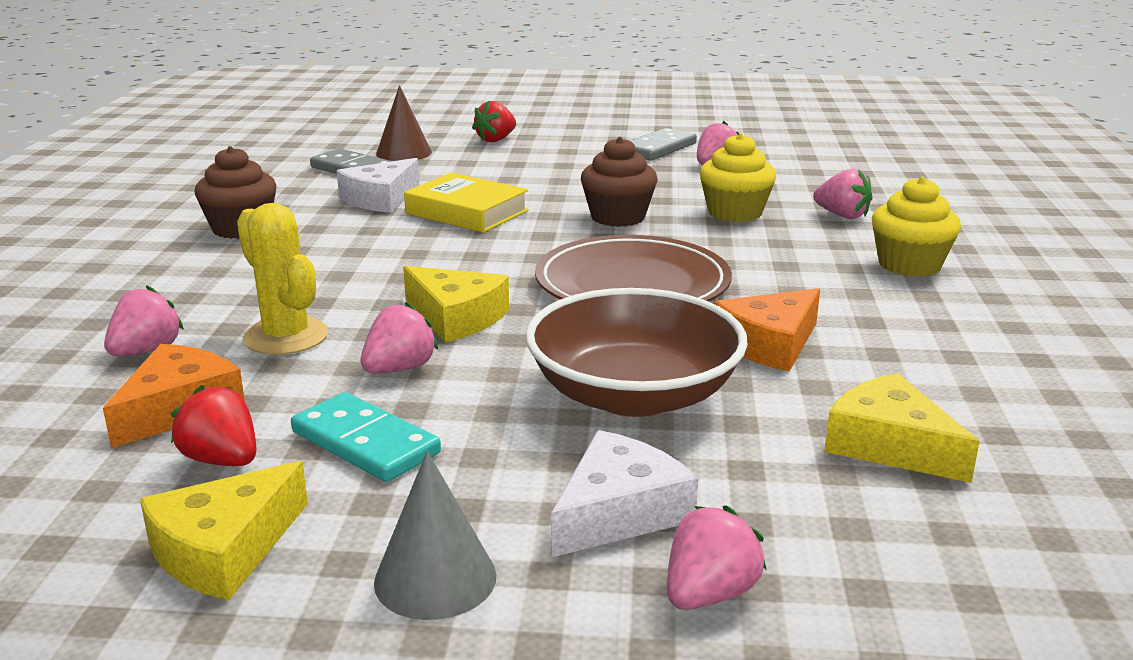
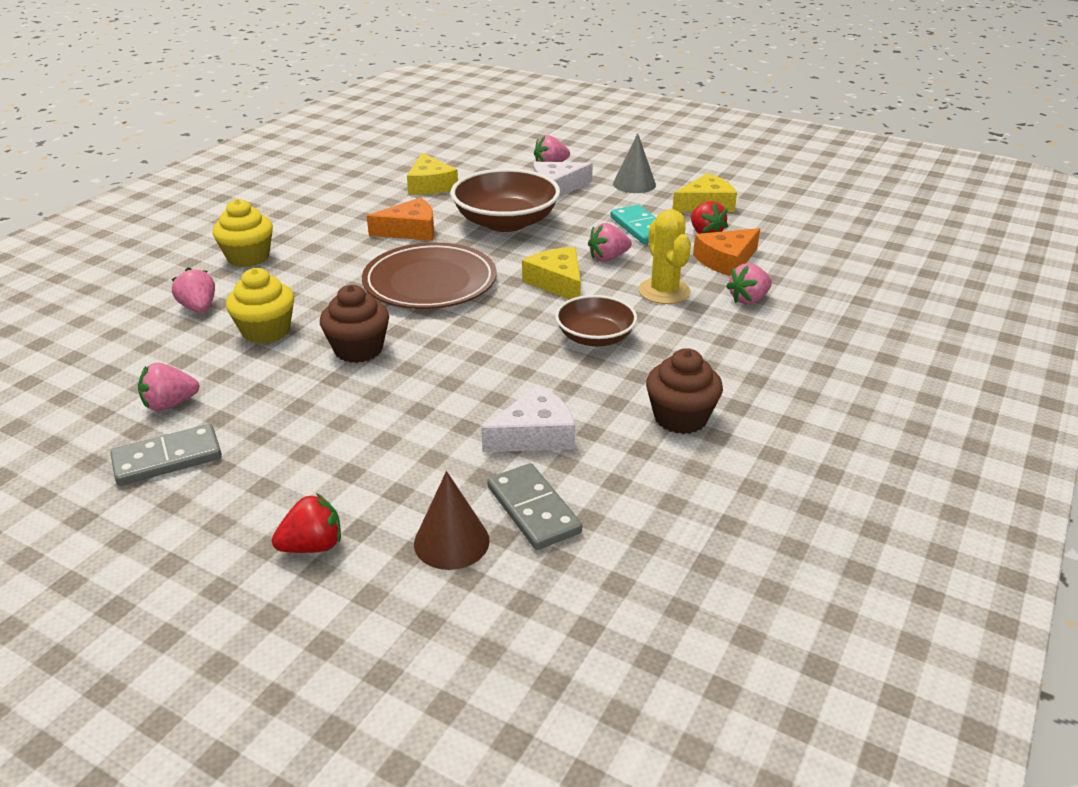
camera: 155 degrees left, 10 degrees up
(363, 270) = (595, 337): none -> brown bowl
(466, 212) = (471, 390): yellow book -> none

